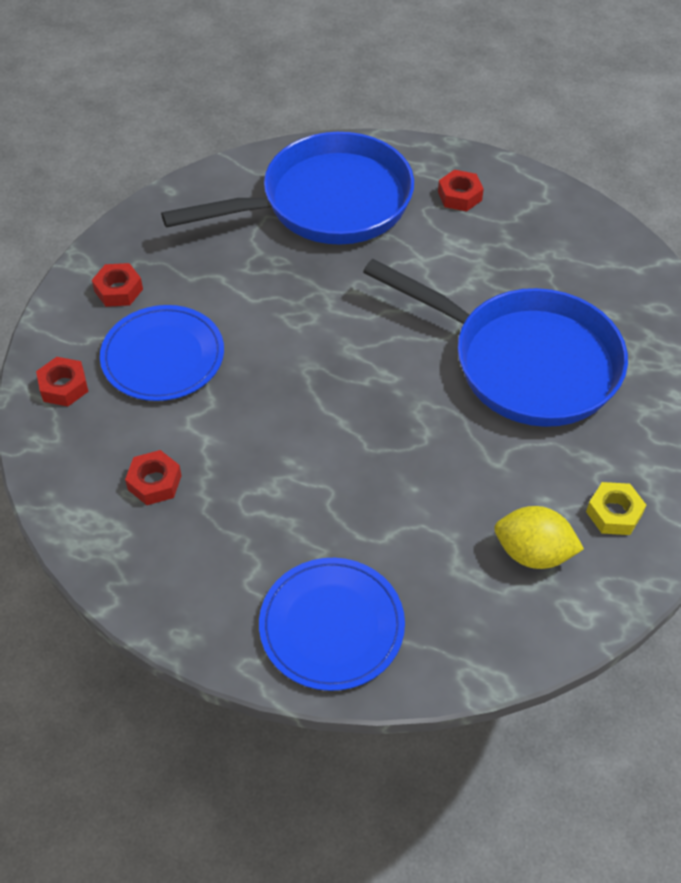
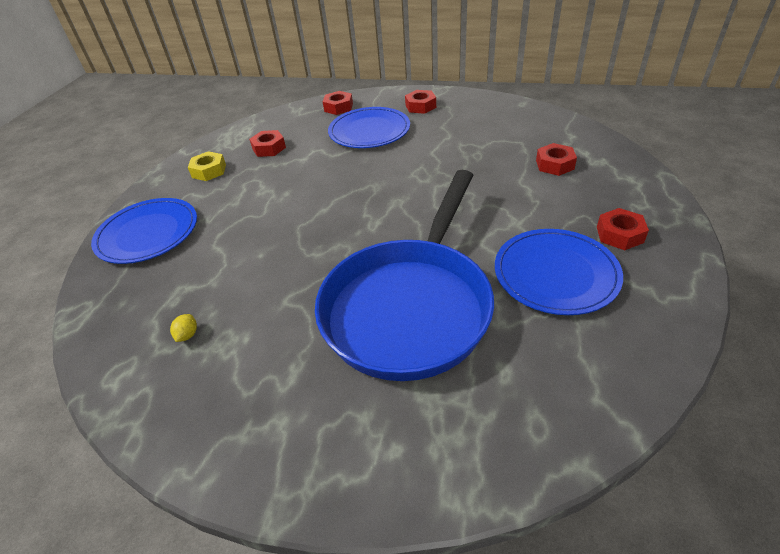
camera: 85 degrees right, 10 degrees down
(326, 203) = (554, 164): blue pan -> red nut
(502, 253) = (555, 274): none -> blue plate
(533, 553) = (188, 335): yellow lemon -> yellow lemon, size x0.42
(614, 513) = (224, 395): yellow nut -> yellow nut (209, 171)

